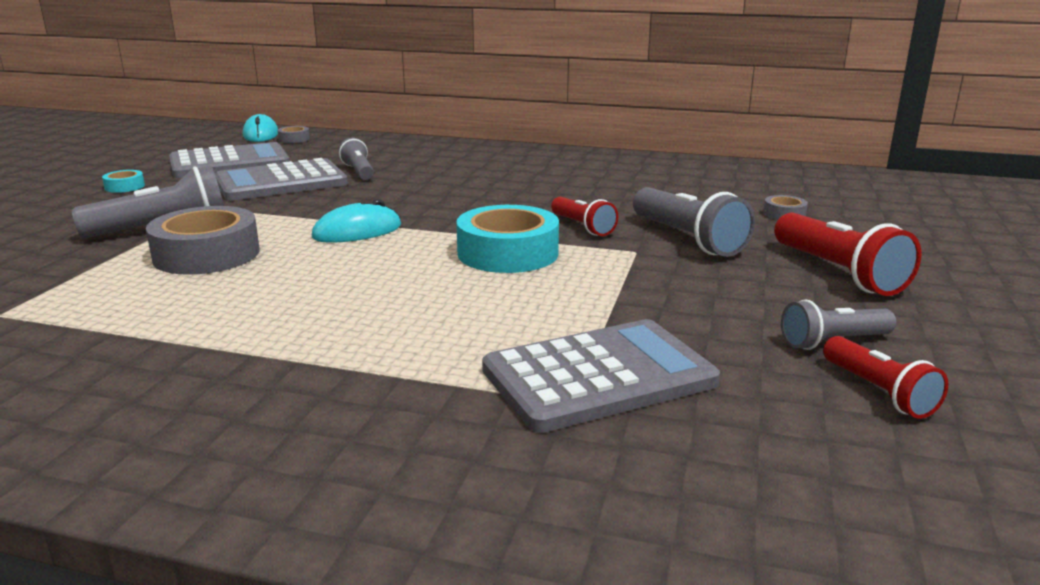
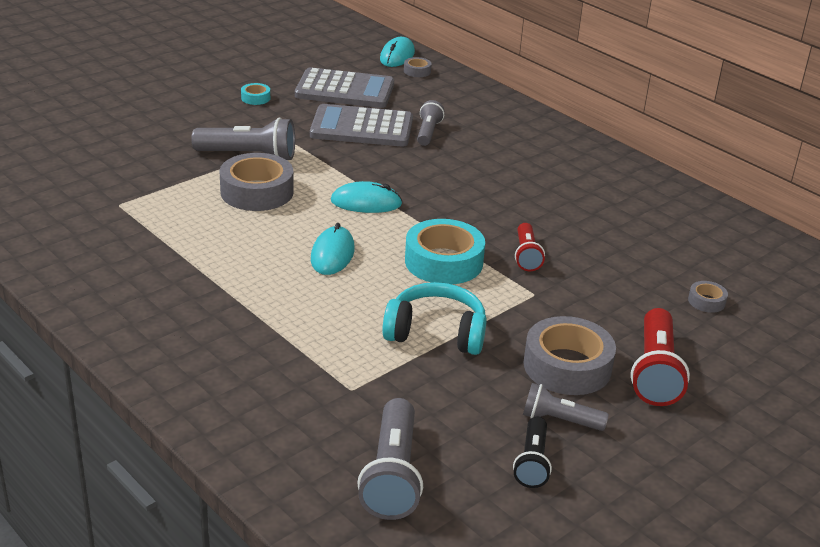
camera: 30 degrees right, 10 degrees up
(371, 281) = (332, 254): none -> turquoise mouse
(588, 311) = (436, 333): none -> turquoise headphones
(598, 376) = (385, 381): grey calculator -> none
(688, 239) = (588, 298): grey flashlight -> grey flashlight (392, 475)
(759, 295) = (567, 366): none -> grey tape
(879, 392) = (532, 463): red flashlight -> black flashlight

